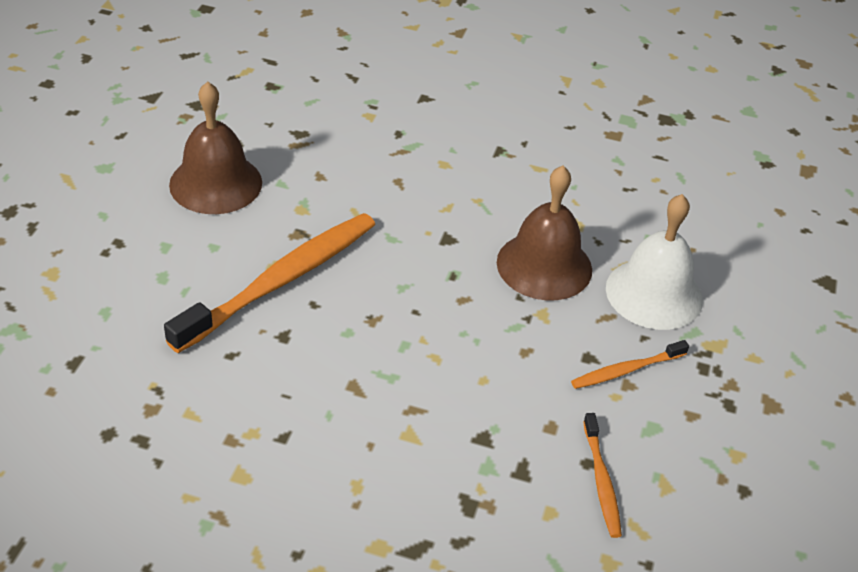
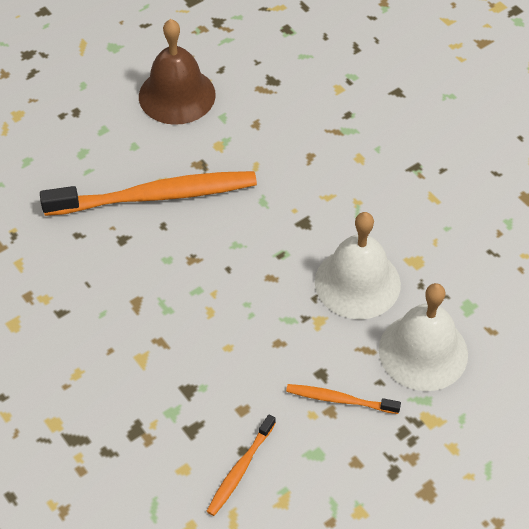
camera: 40 degrees right, 10 degrees up
(544, 265) = (357, 283): brown bell -> white bell

